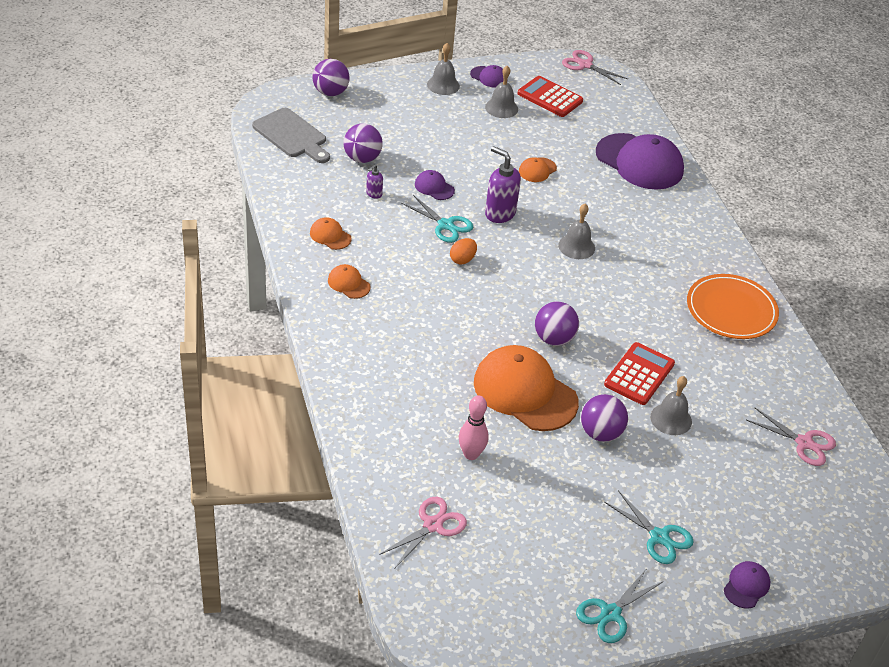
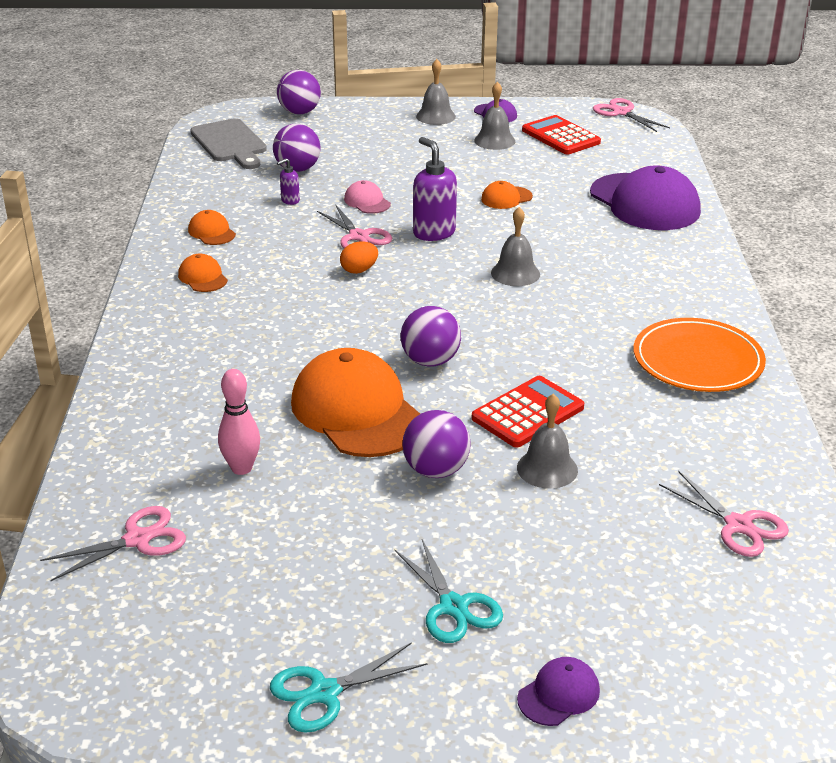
camera: 20 degrees right, 10 degrees down
(434, 187) = (367, 201): purple cap -> pink cap
(445, 225) = (358, 236): turquoise scissors -> pink scissors

